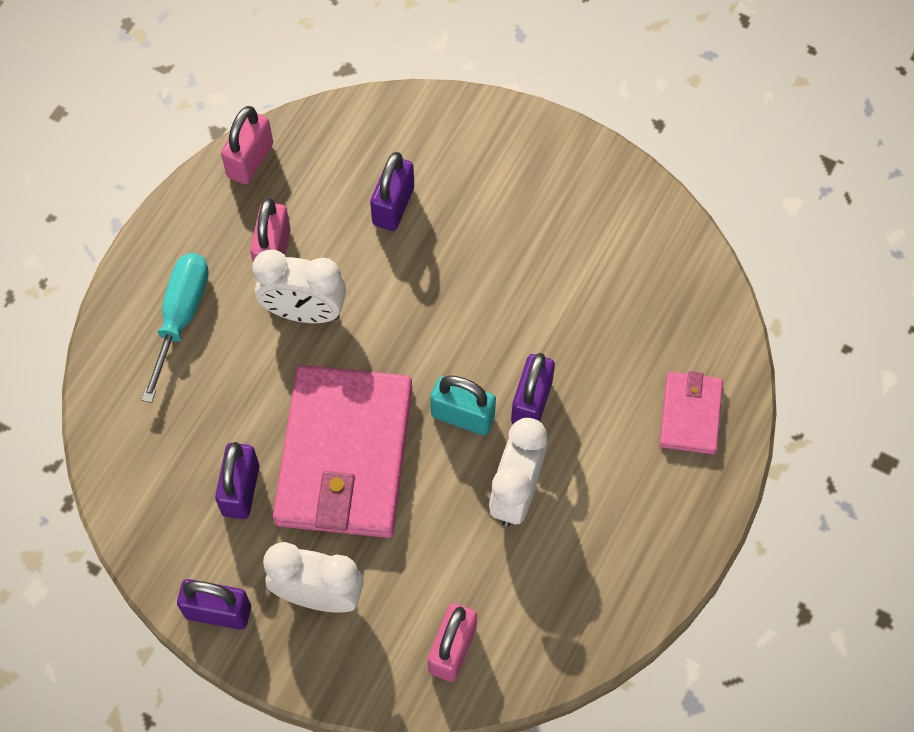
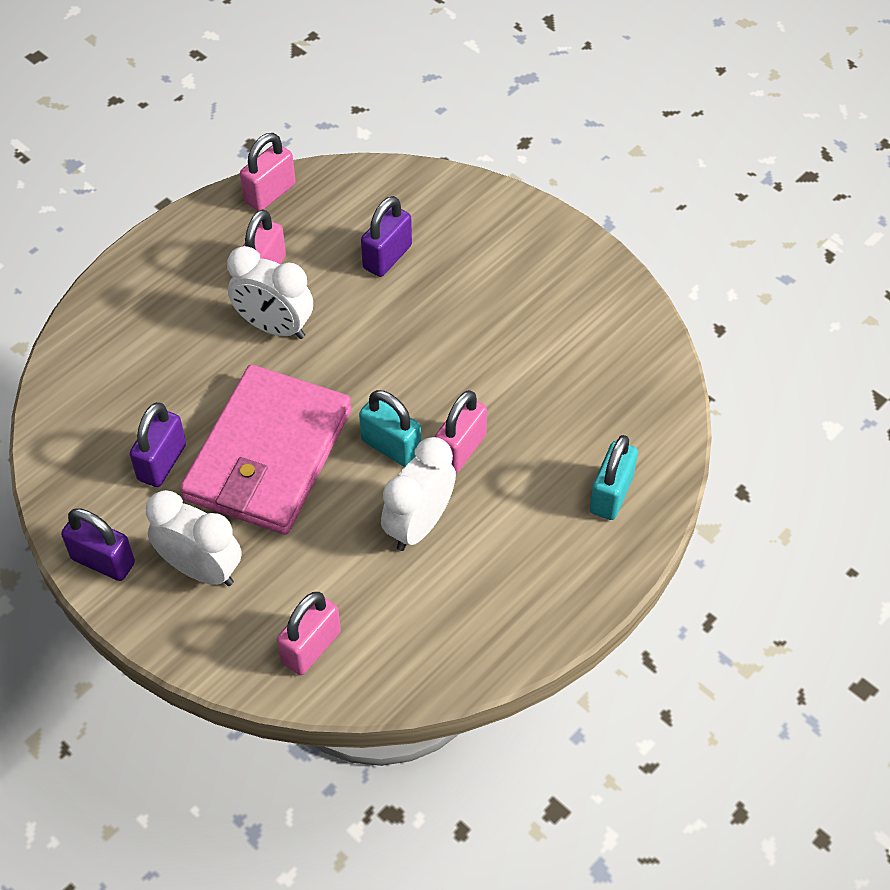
camera: 15 degrees right, 10 degrees down
(181, 316) = (161, 306): turquoise screwdriver -> none
(531, 402) = (460, 449): purple padlock -> pink padlock
(690, 414) = (611, 494): pink wallet -> turquoise padlock

